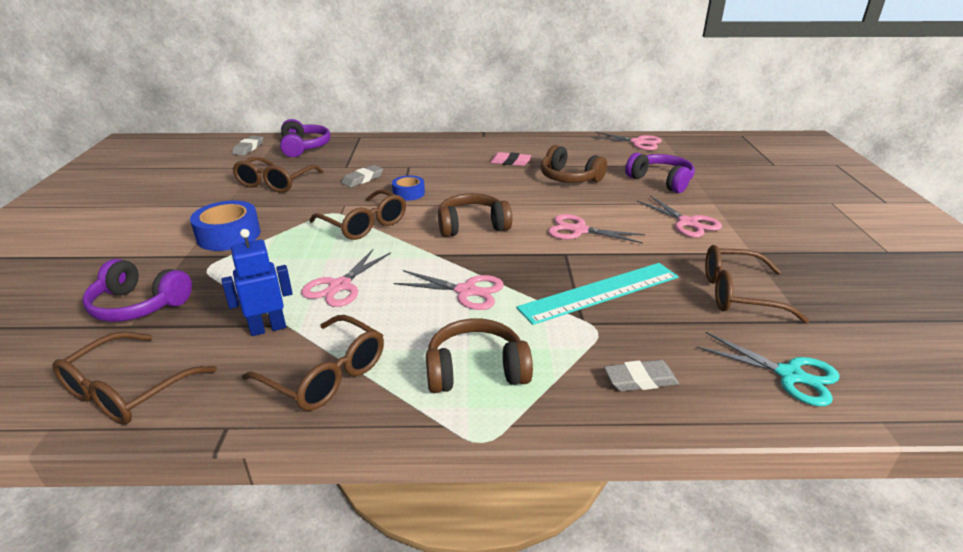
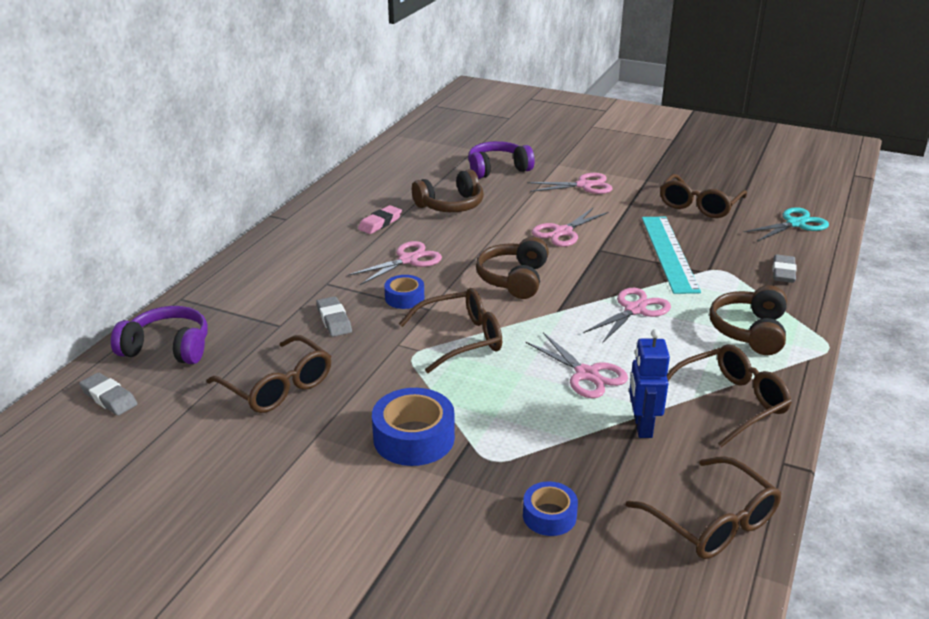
camera: 65 degrees left, 0 degrees up
(139, 305) = (549, 516): purple headphones -> blue tape
(638, 142) = (401, 150): pink scissors -> pink scissors (408, 260)

